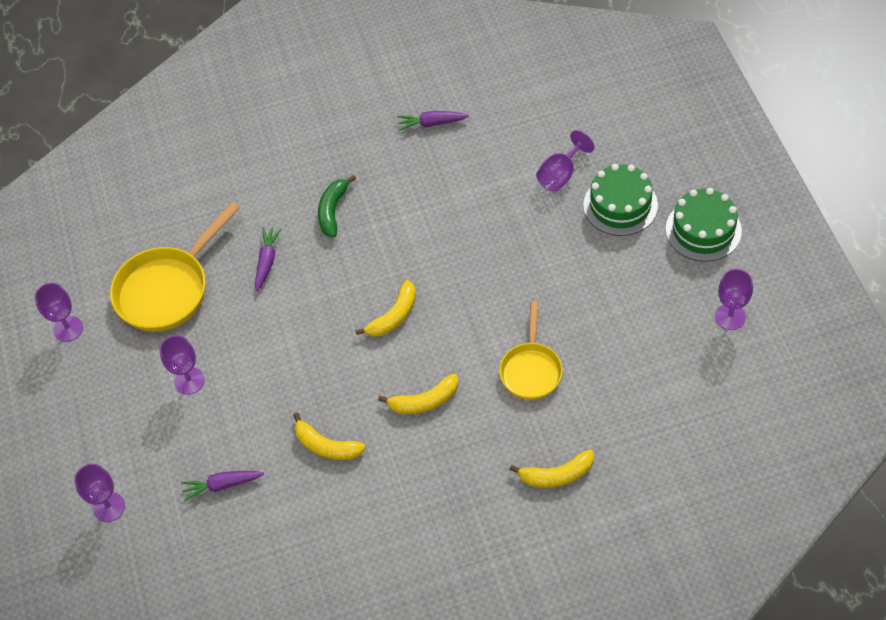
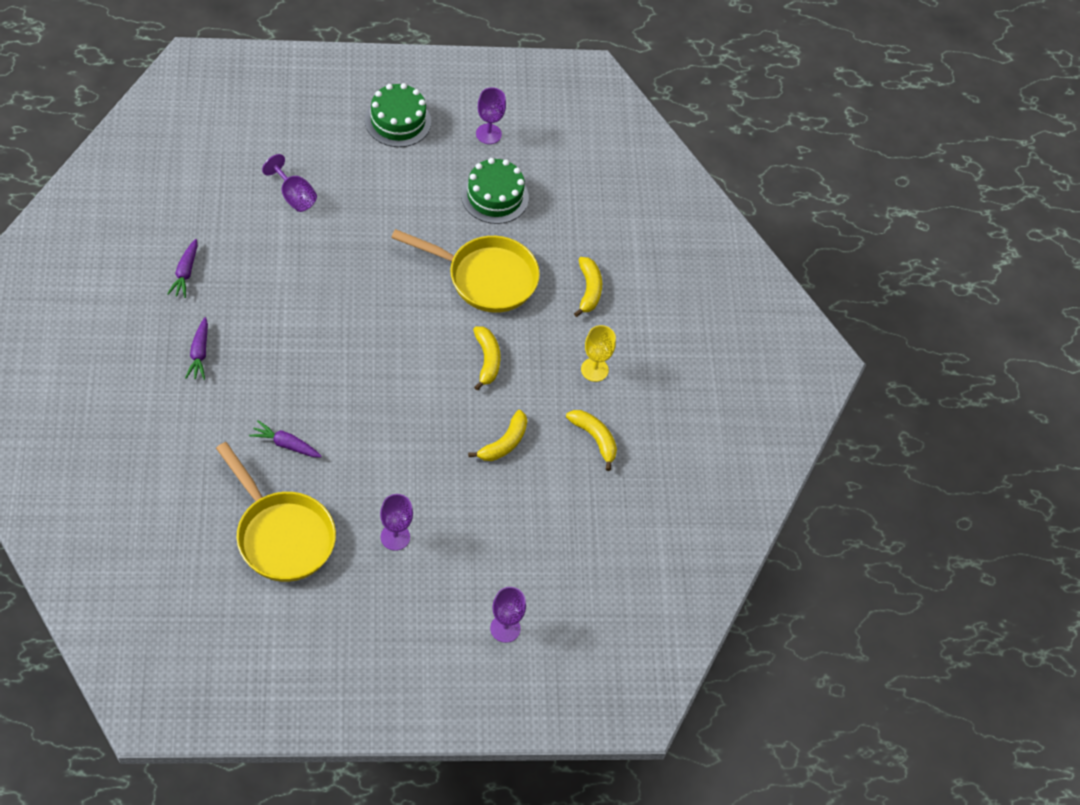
camera: 90 degrees left, 0 degrees up
(68, 329) = (291, 633): purple goblet -> none
(222, 485) = (514, 532): purple carrot -> purple carrot (199, 353)
(333, 210) = (251, 377): green banana -> none
(393, 316) = (391, 360): yellow banana -> yellow banana (594, 439)
(450, 509) = (594, 369): none -> yellow goblet
(531, 369) = (485, 277): yellow pan -> yellow pan, size x1.61
(620, 205) = (346, 166): green cake -> green cake (494, 196)

